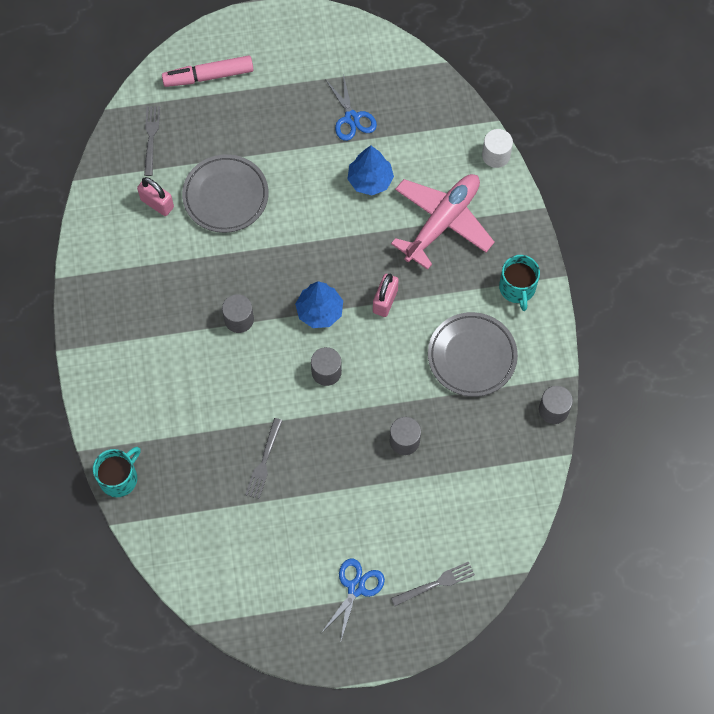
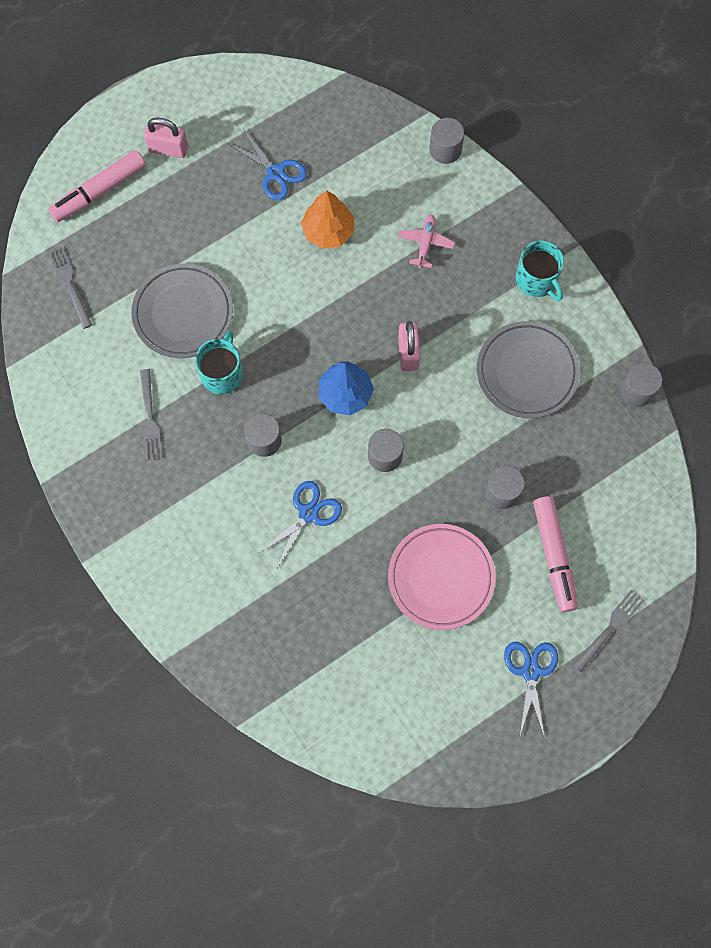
camera: 25 degrees left, 5 degrees up
(119, 478) = (221, 670): turquoise mug -> turquoise mug (222, 373)
(157, 203) = (112, 353): pink padlock -> pink padlock (168, 149)
(245, 390) = (308, 513): none -> blue scissors
(264, 462) = (367, 582): grey fork -> grey fork (150, 419)
(322, 484) = (441, 578): none -> pink plate
(370, 180) = (328, 231): blue tree -> orange tree
(420, 508) = (553, 556): none -> pink marker
(442, 222) = (425, 243): pink plane -> pink plane, size x0.44
(496, 155) = (445, 149): white cylinder -> grey cylinder

